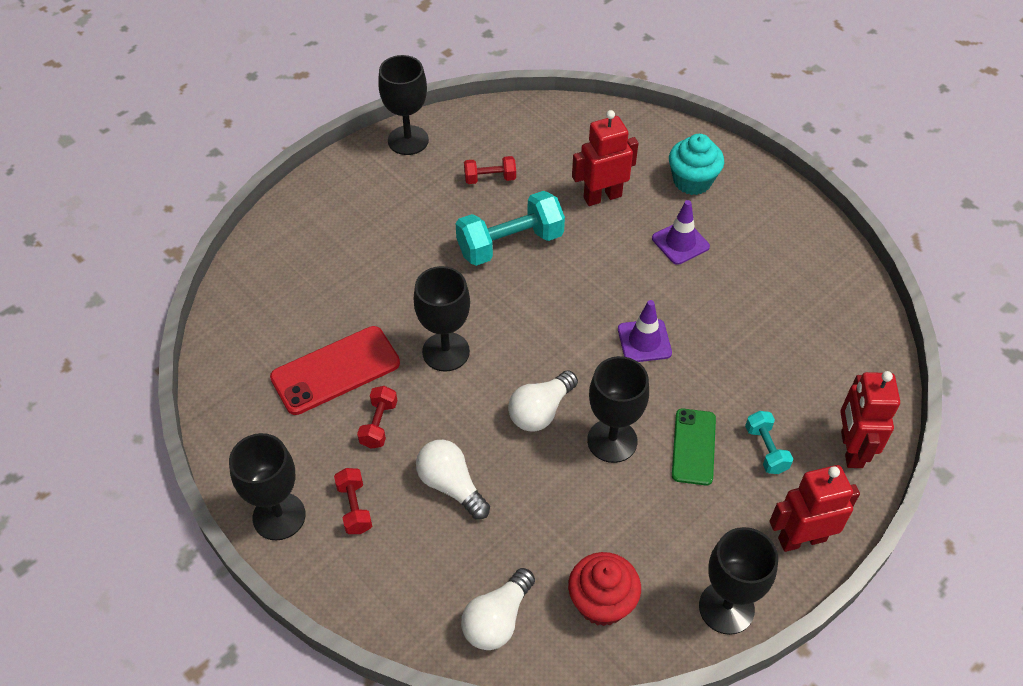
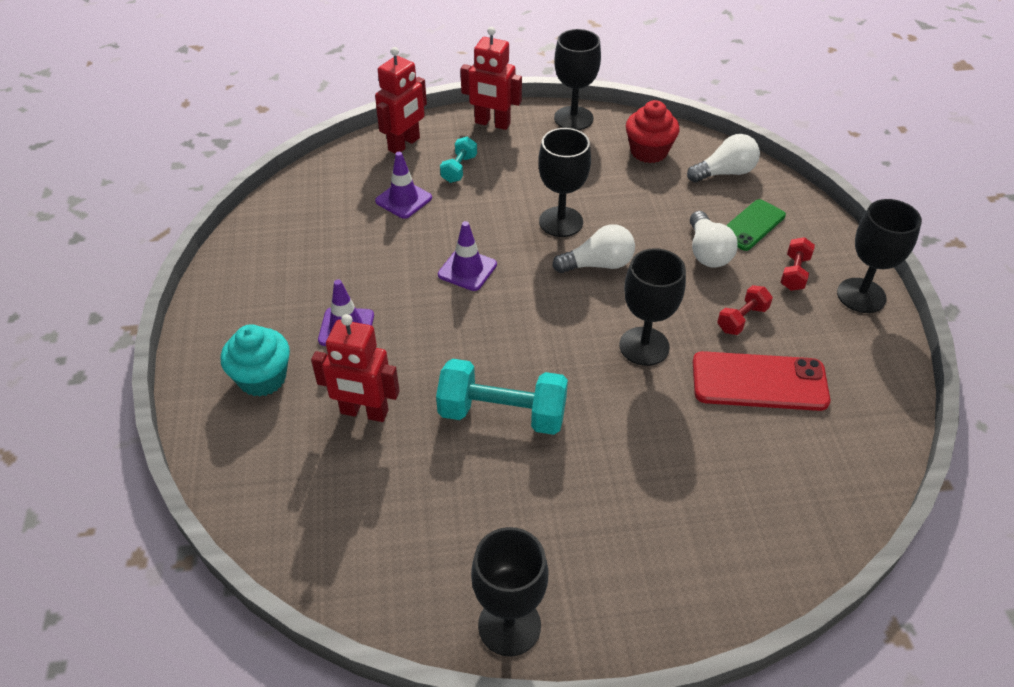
camera: 145 degrees left, 5 degrees down
(490, 178) = (457, 504): red dumbbell -> none
(693, 447) = (506, 192): green phone -> green phone (752, 225)
(773, 381) = (403, 199): none -> purple traffic cone

